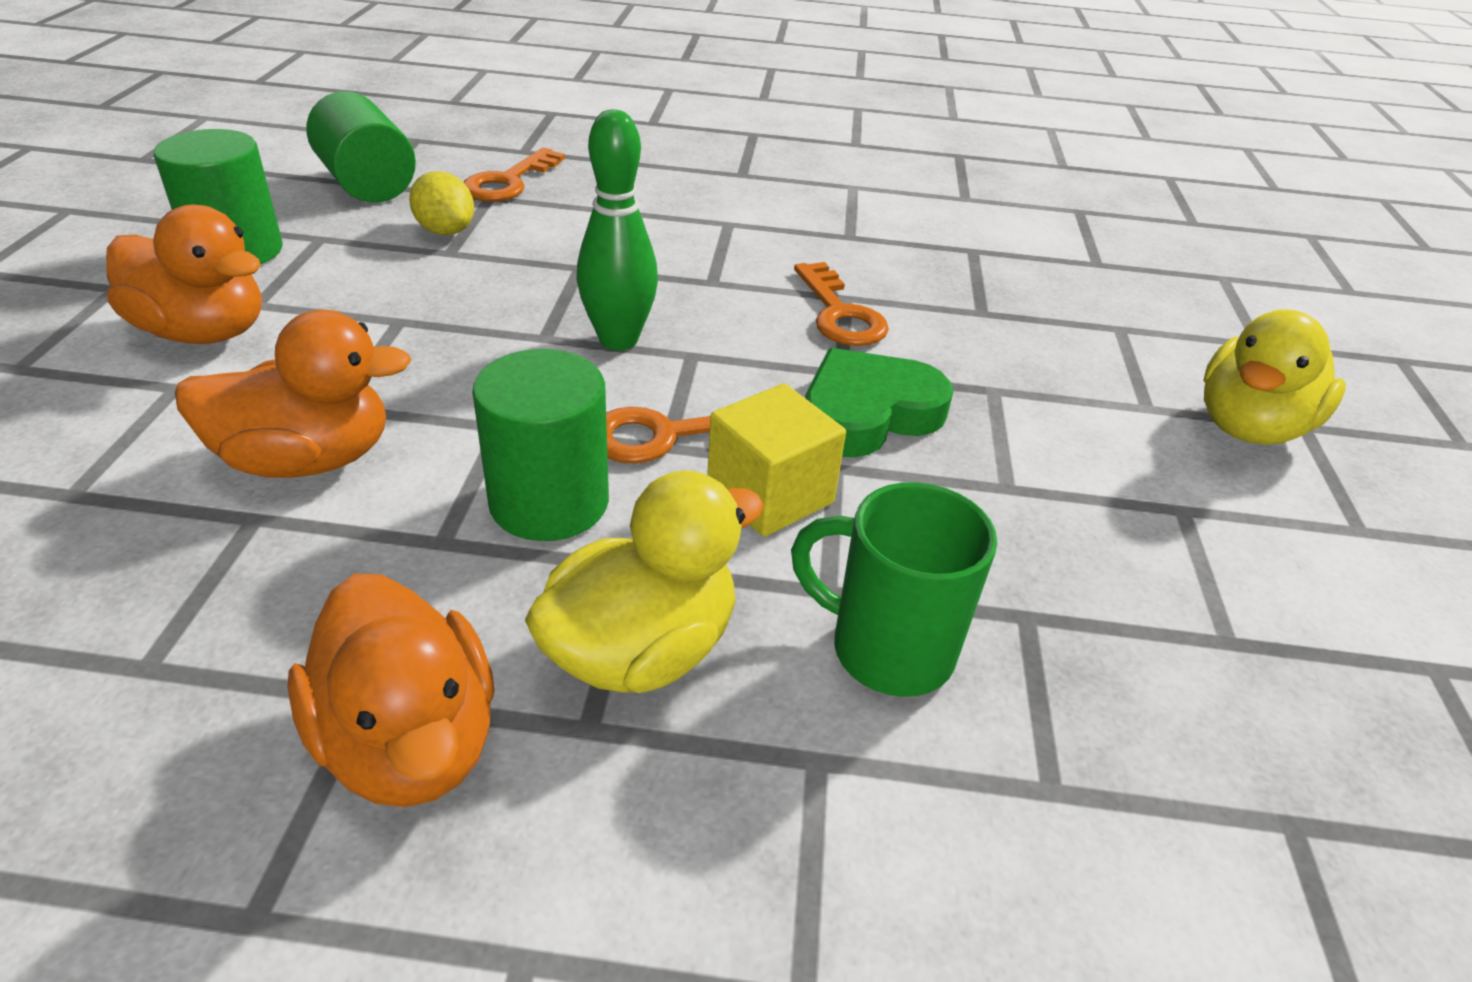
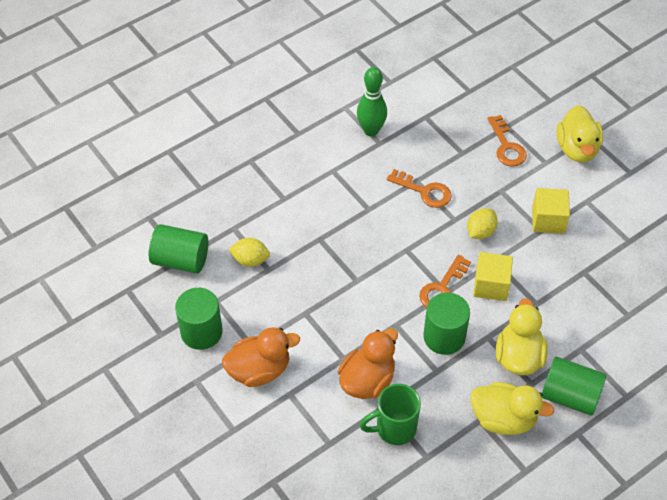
camera: 40 degrees left, 15 degrees up
(410, 742) = (503, 419): orange duck -> yellow duck
(509, 182) = (226, 213): orange key -> orange key (506, 146)
(618, 340) = (379, 262): green bowling pin -> green bowling pin (371, 130)
(639, 840) = (569, 396): none -> green cylinder
(867, 413) = (480, 232): green heart -> yellow lemon
(887, 649) = (566, 309): green mug -> green mug (394, 428)
(1044, 482) = (548, 220): none -> yellow cube

